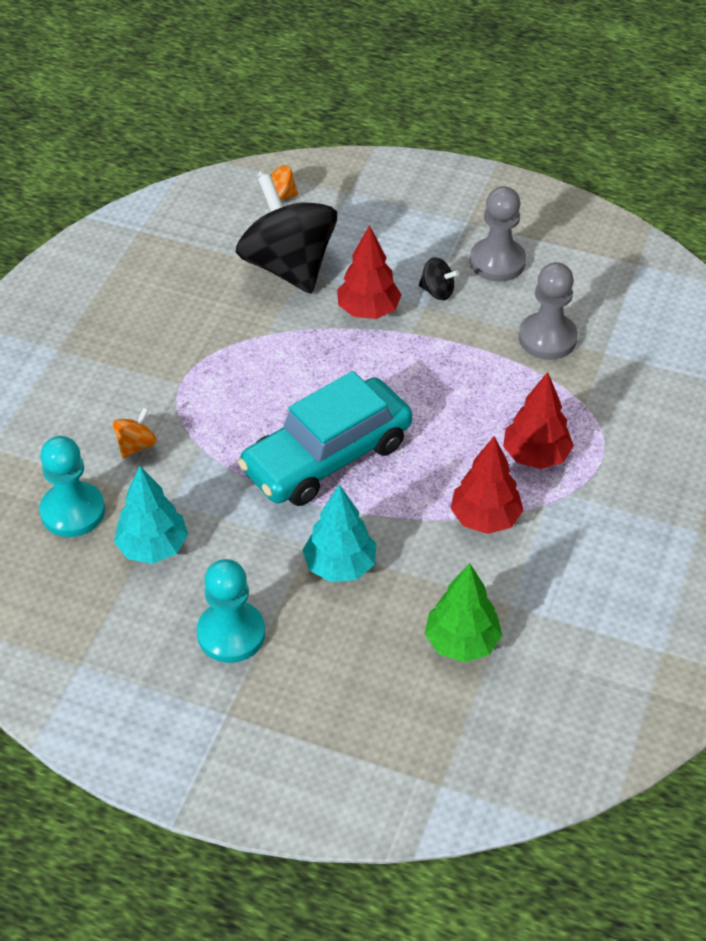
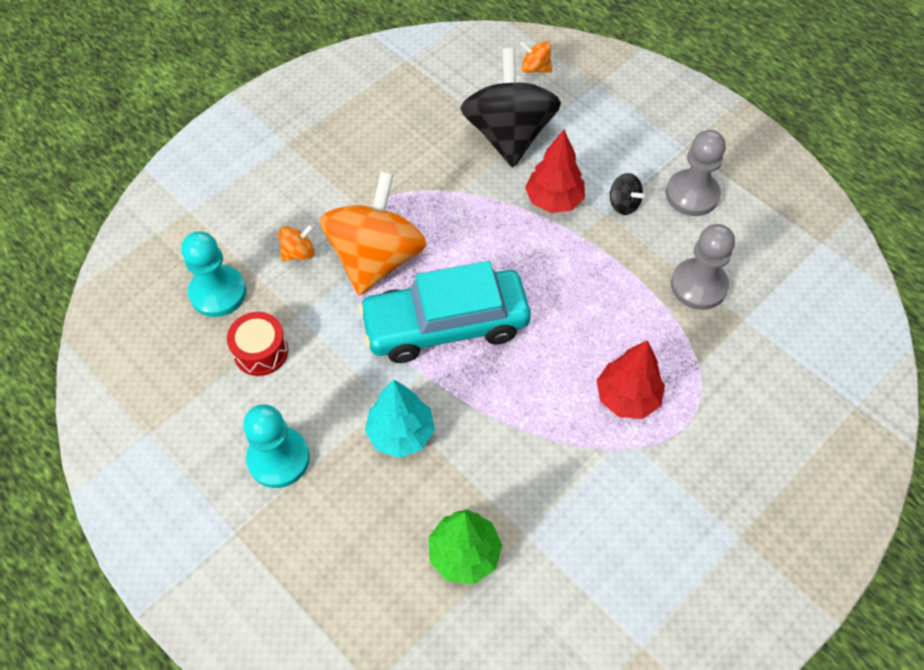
camera: 25 degrees right, 10 degrees up
(153, 547) = (261, 351): turquoise tree -> red drum
(221, 422) = (376, 258): none -> orange spinning top
(485, 518) = (549, 441): red tree -> none

